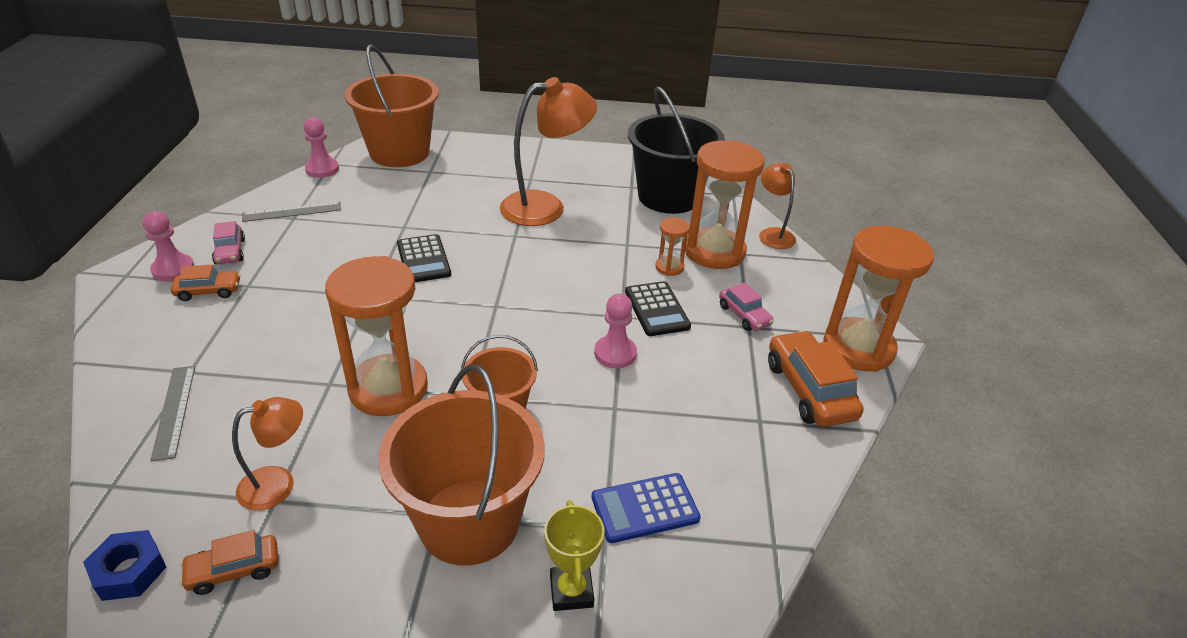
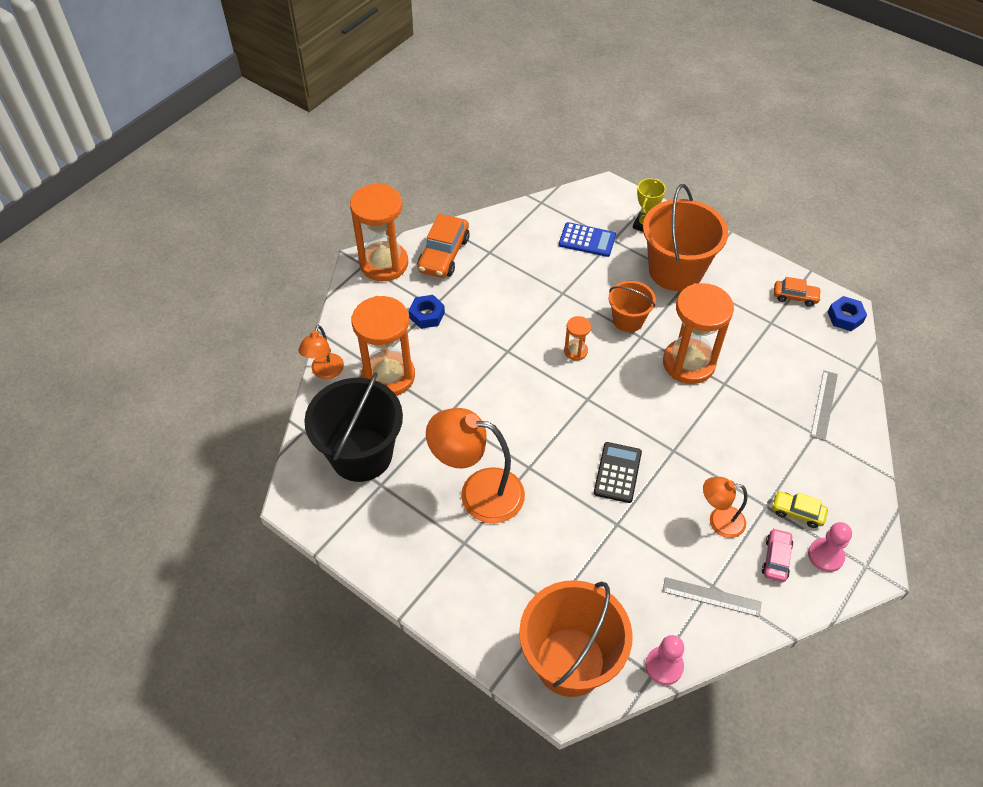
camera: 145 degrees left, 15 degrees up
(208, 291) = (797, 512): orange car -> yellow car
(278, 484) = (767, 330): orange lamp -> orange lamp (719, 521)
(615, 353) = (534, 326): pink pawn -> none
(657, 309) = (479, 345): black calculator -> none
(669, 267) = (437, 377): orange hourglass -> orange hourglass (575, 351)
(744, 315) = (427, 315): pink car -> blue nut

